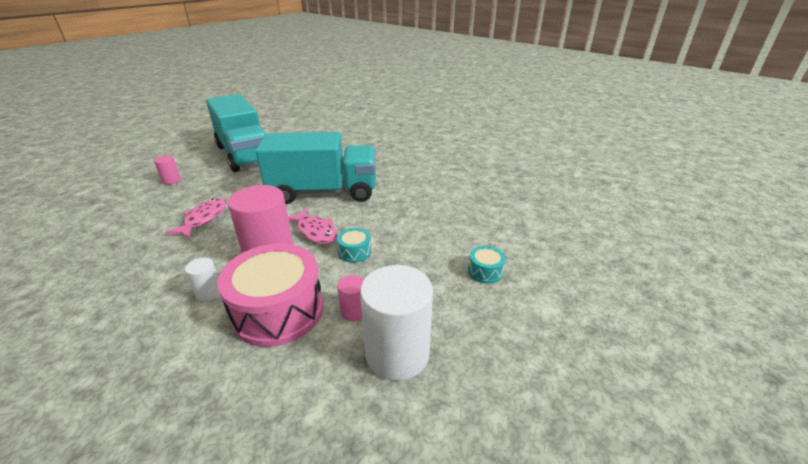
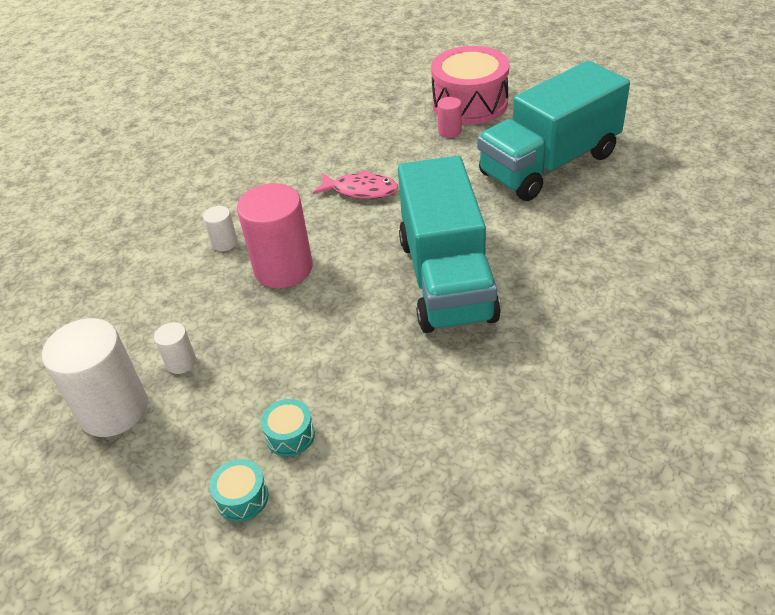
camera: 90 degrees right, 10 degrees up
(278, 310) = (191, 301): pink drum -> pink drum (470, 104)
(315, 232) = (337, 295): pink fish -> none
(354, 311) = (181, 362): pink cylinder -> white cylinder
(355, 252) = (291, 343): turquoise drum -> turquoise drum (290, 435)

